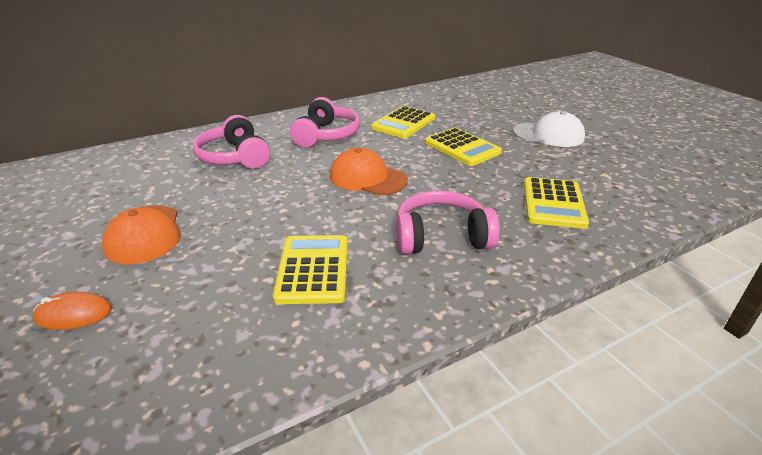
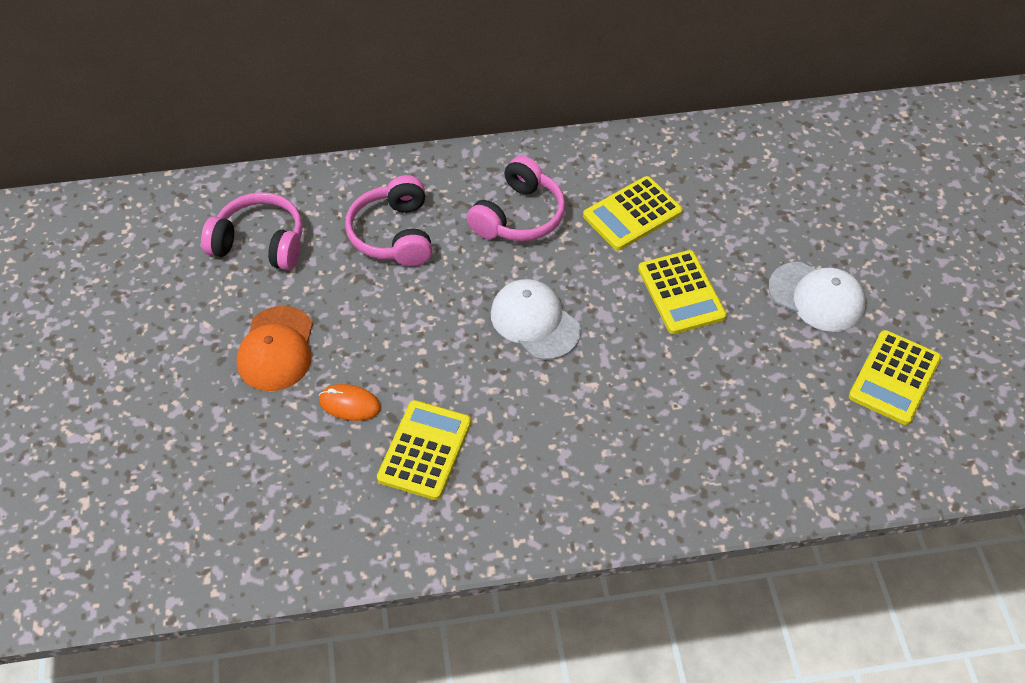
camera: 20 degrees right, 20 degrees up
(74, 314) = (209, 439): orange mouse -> orange mouse (349, 404)
(367, 178) = (535, 322): orange cap -> white cap
(441, 237) = (570, 445): pink headphones -> pink headphones (260, 243)
(553, 203) = (726, 431): yellow calculator -> yellow calculator (894, 378)

